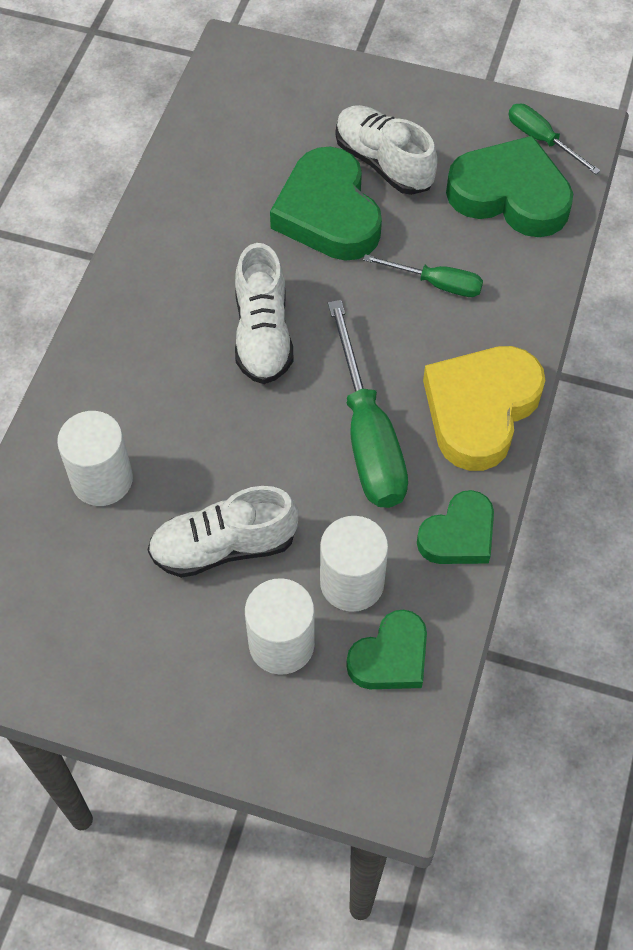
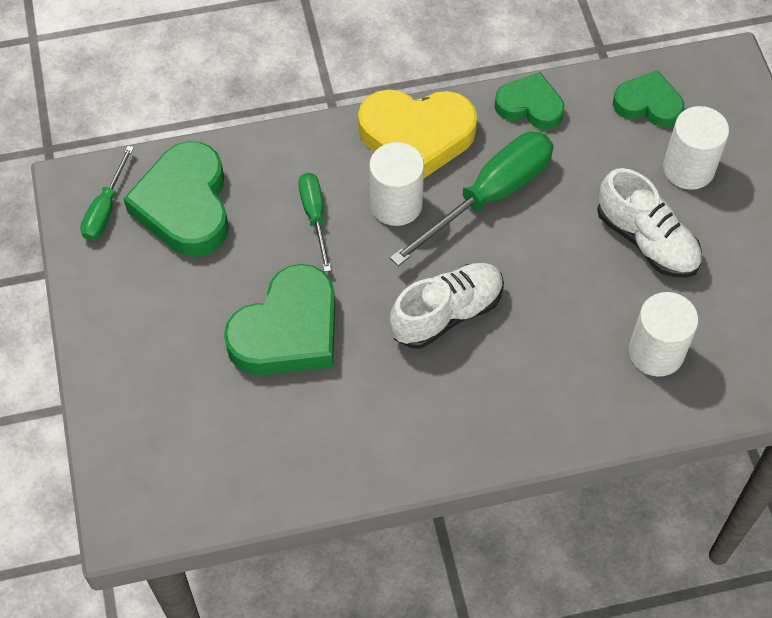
camera: 120 degrees left, 0 degrees up
(352, 582) = (613, 150): white cylinder -> white cylinder (396, 204)
(383, 163) = (203, 316): white shoe -> none

